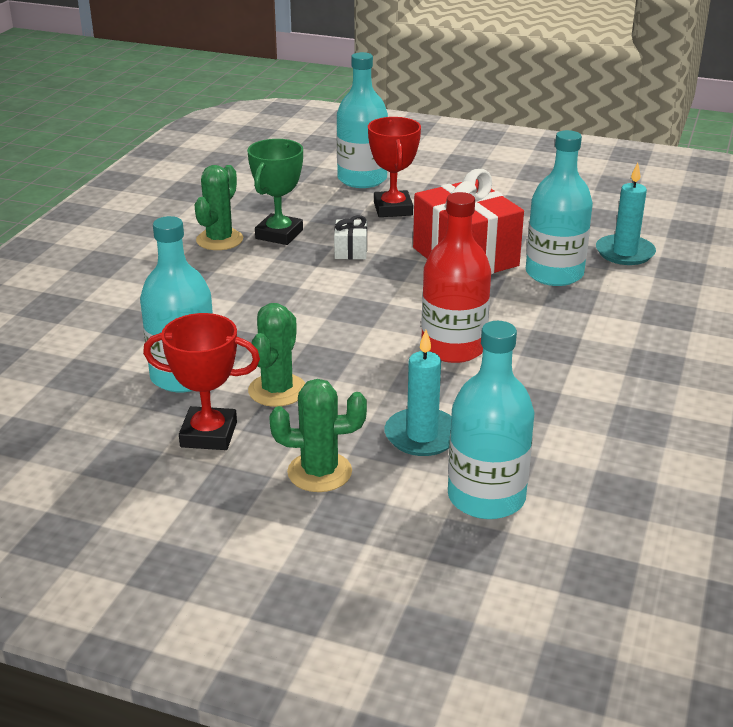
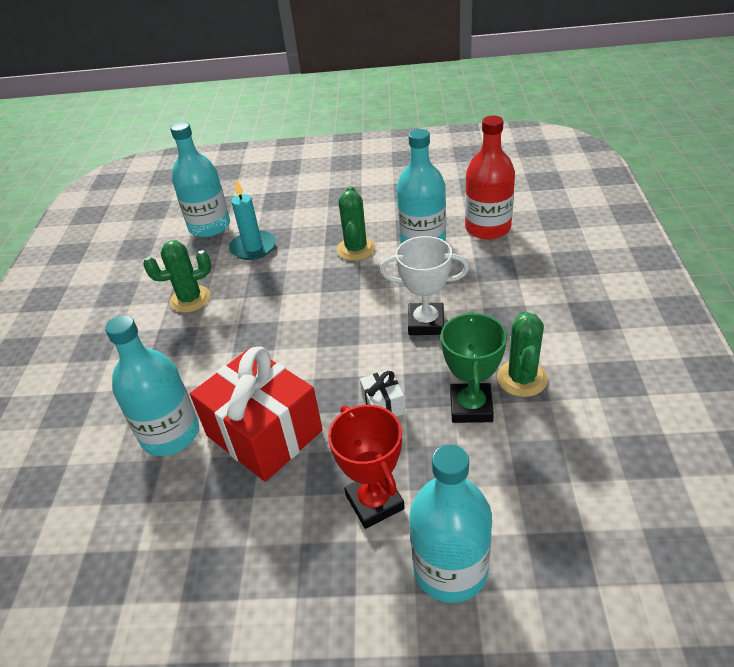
camera: 165 degrees right, 10 degrees up
(208, 434) = (376, 214): red trophy -> none
(262, 294) = (426, 323): none -> white trophy
(319, 472) = (303, 214): green cactus -> green cactus (190, 299)
(453, 347) = (250, 316): red bottle -> red bottle (487, 228)
(625, 253) = (90, 498): turquoise candle -> none

